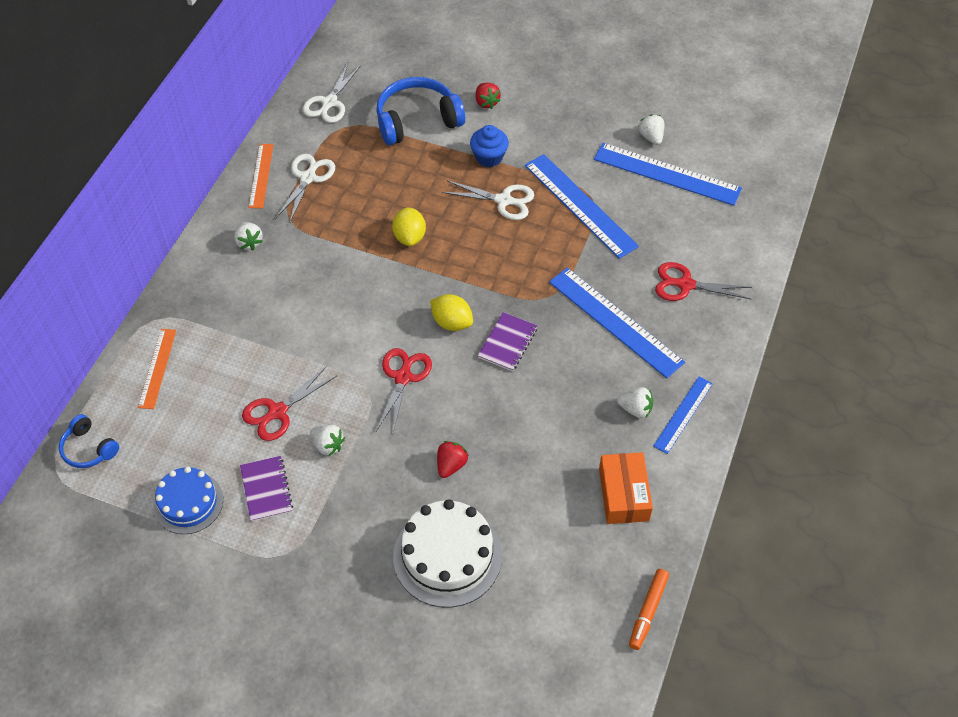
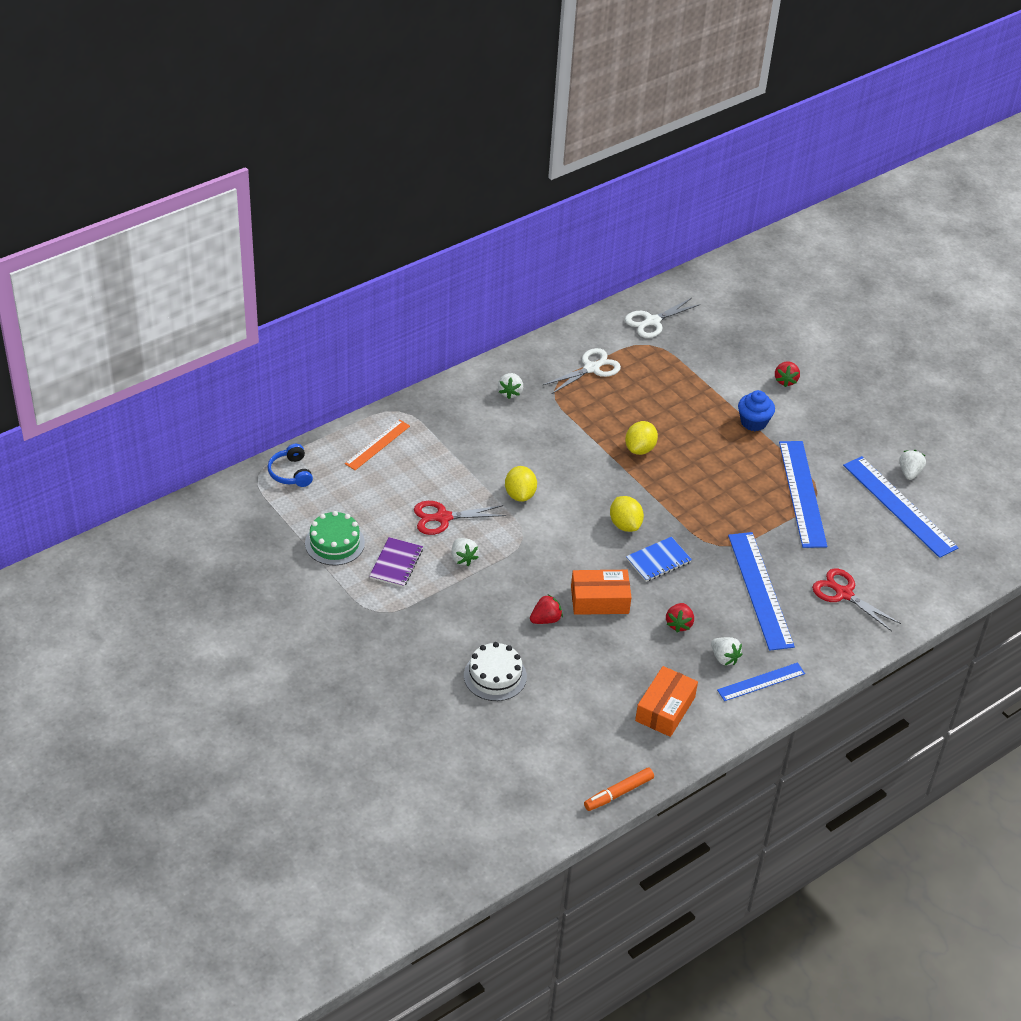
camera: 30 degrees right, 10 degrees down
(188, 502) = (334, 543): blue cake -> green cake
(261, 175) = (556, 349): orange ruler -> none
(333, 345) = (520, 494): none -> yellow lemon
(403, 376) = (556, 542): red scissors -> none
(417, 120) = (715, 367): blue headphones -> none
(447, 556) = (495, 676): white cake -> white cake, size x0.65
(485, 415) = (599, 600): none -> orange box
(504, 201) = (740, 460): white scissors -> none
(507, 343) = (658, 561): purple notebook -> blue notebook
(572, 398) = (679, 624): none -> red strawberry

